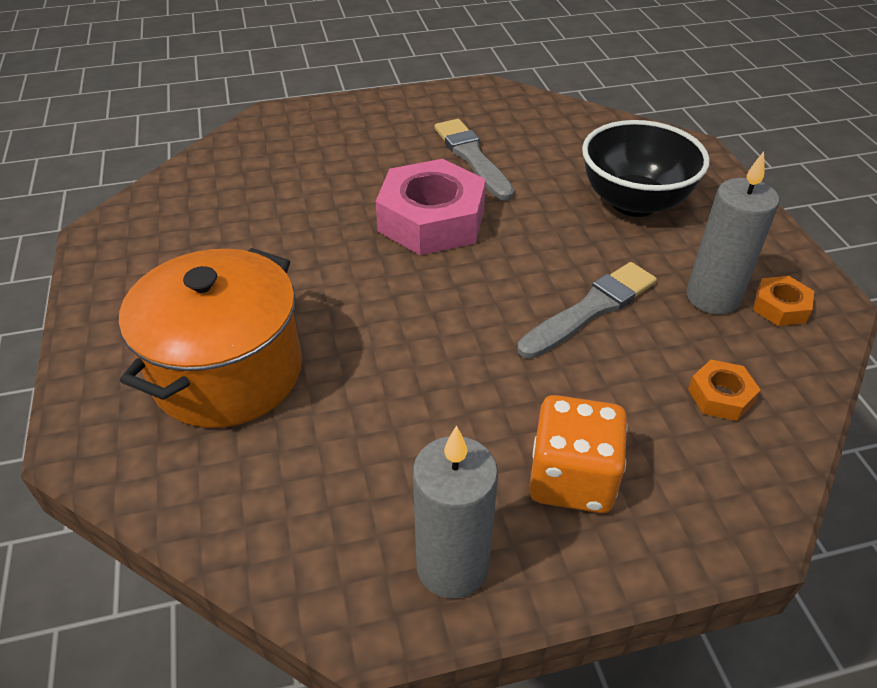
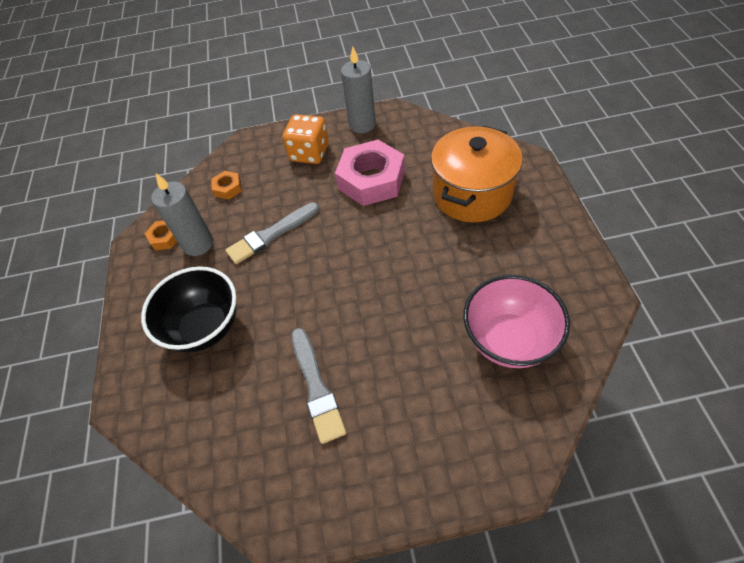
camera: 170 degrees left, 10 degrees up
(244, 193) = (509, 340): none -> pink bowl
(432, 220) = (357, 308): pink nut -> pink nut (371, 180)

